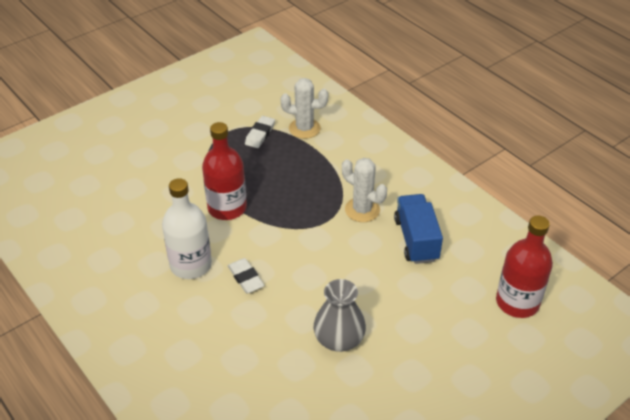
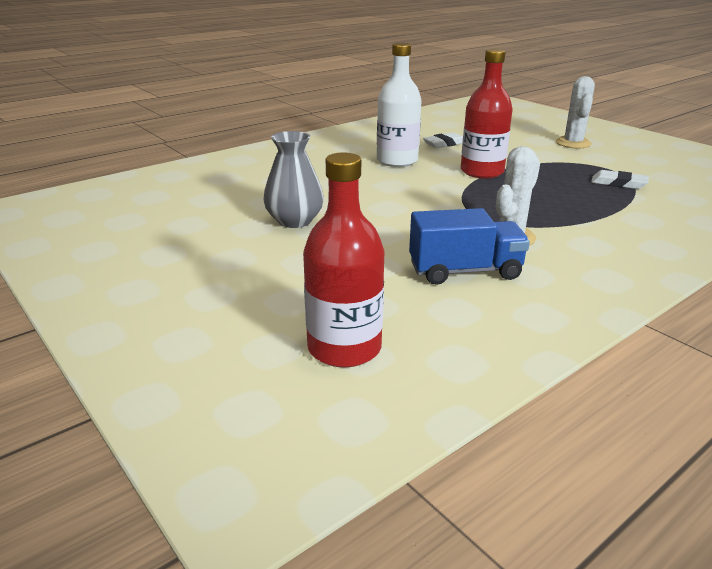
camera: 90 degrees right, 15 degrees down
(245, 278) = (382, 181): white eraser -> white eraser (444, 144)
(304, 128) = (653, 206): white cactus -> white cactus (573, 143)

